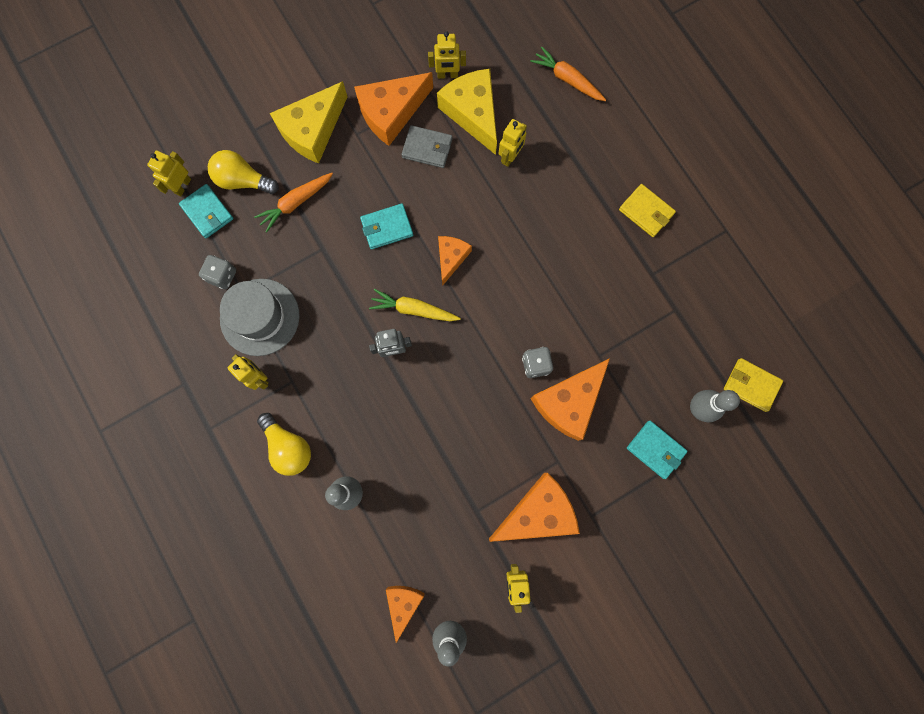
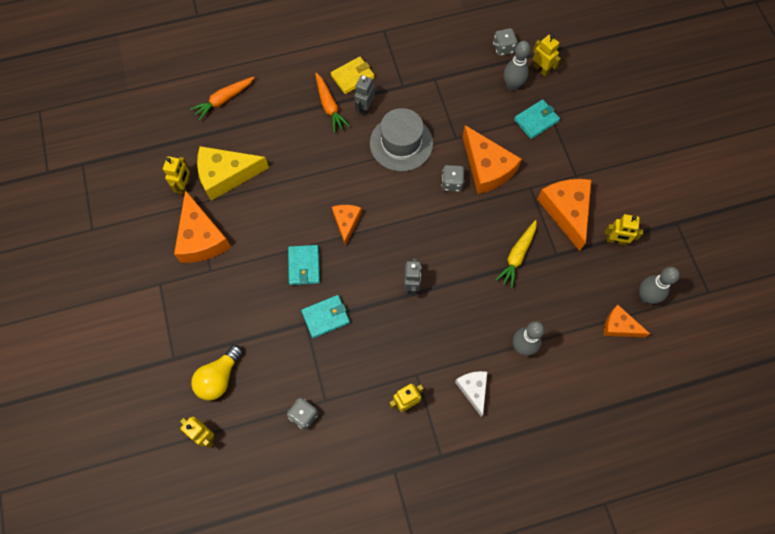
camera: 75 degrees left, 10 degrees down
(207, 212) = (238, 416): turquoise wallet -> turquoise wallet (325, 317)
(260, 317) = (352, 390): grey hat -> grey hat (401, 143)
(288, 447) = (473, 389): yellow light bulb -> white cheese
(296, 203) = (256, 336): orange carrot -> orange carrot (329, 106)
(312, 130) = (193, 306): yellow cheese -> none
(413, 309) = (381, 262): yellow carrot -> yellow carrot (517, 256)
(427, 148) = (244, 217): grey wallet -> none
(451, 258) = (346, 222): orange cheese -> orange cheese turned 60 degrees clockwise
(510, 157) = (275, 157): yellow robot -> yellow robot (541, 69)
(606, 238) = (365, 108): none -> grey robot
(751, 385) = (503, 48): yellow wallet -> grey dice

